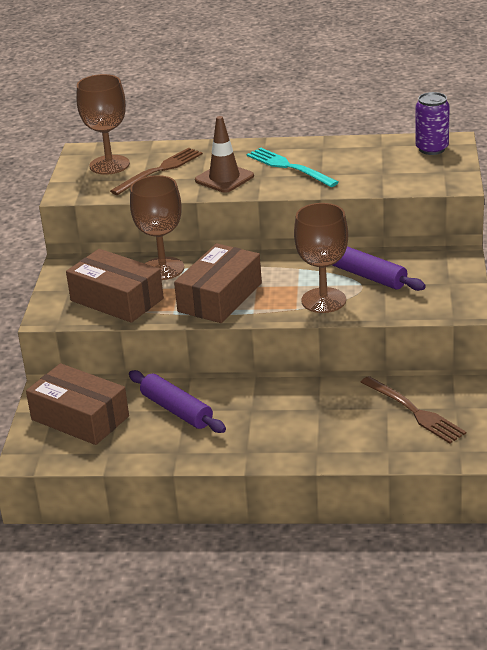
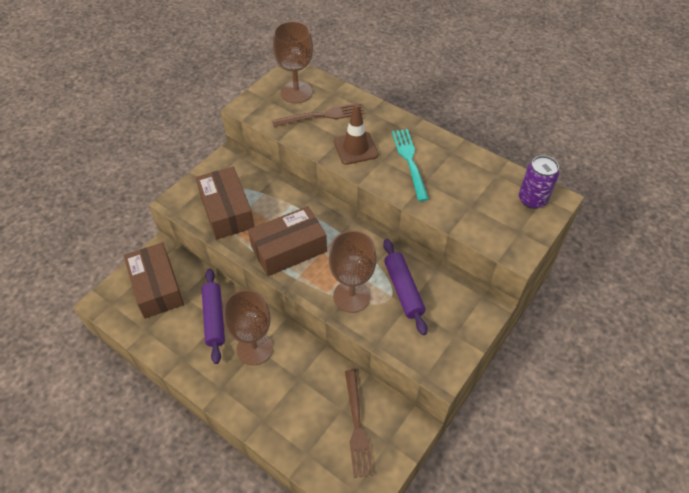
camera: 30 degrees right, 20 degrees up
(163, 269) = (279, 198): brown goblet -> brown goblet (254, 348)

